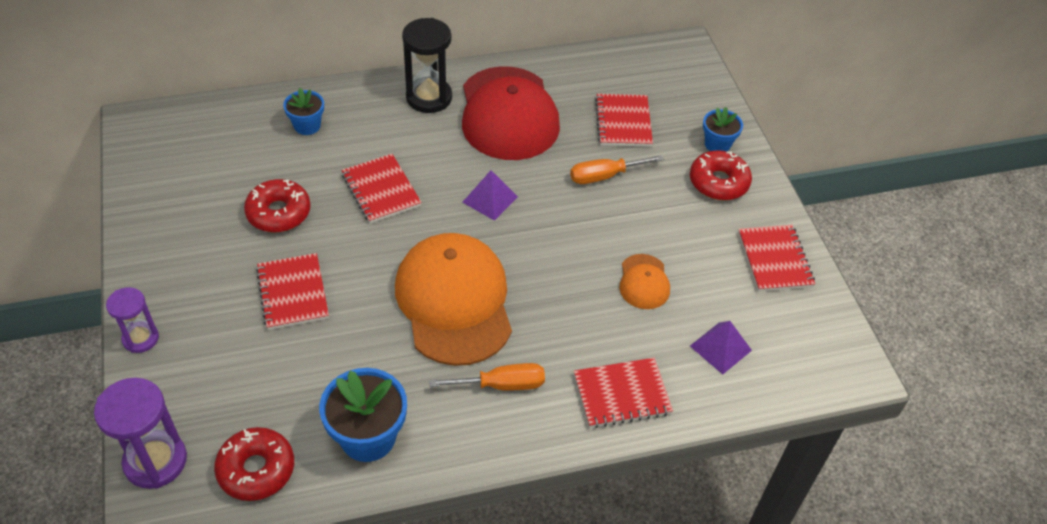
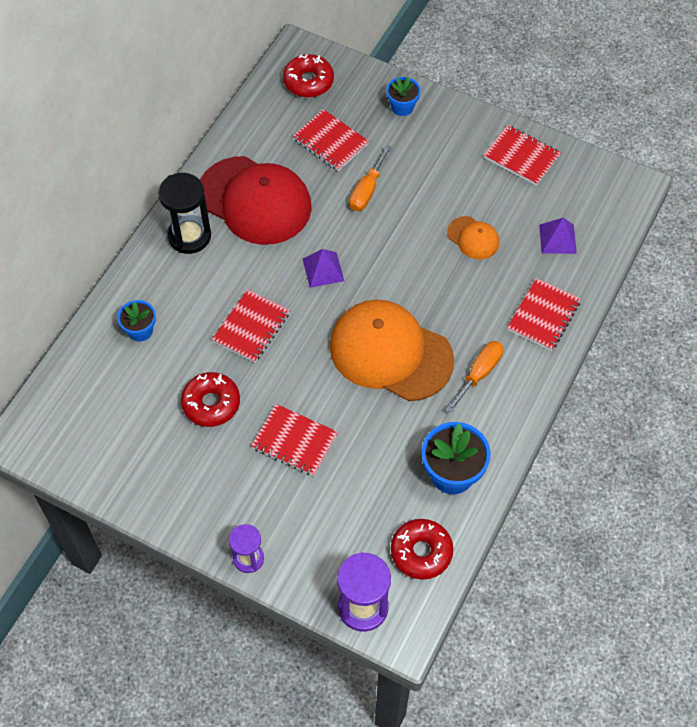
camera: 45 degrees left, 10 degrees up
(381, 190) = (251, 327): red notebook -> red notebook turned 75 degrees counterclockwise
(718, 182) = (434, 133): red donut -> red donut (308, 81)

